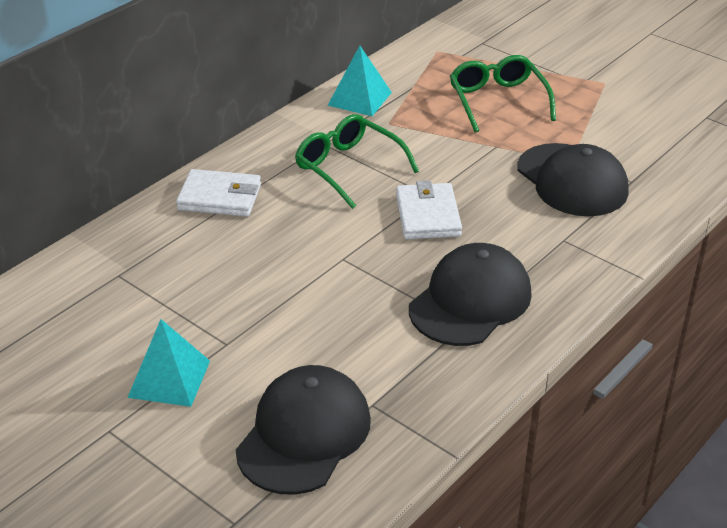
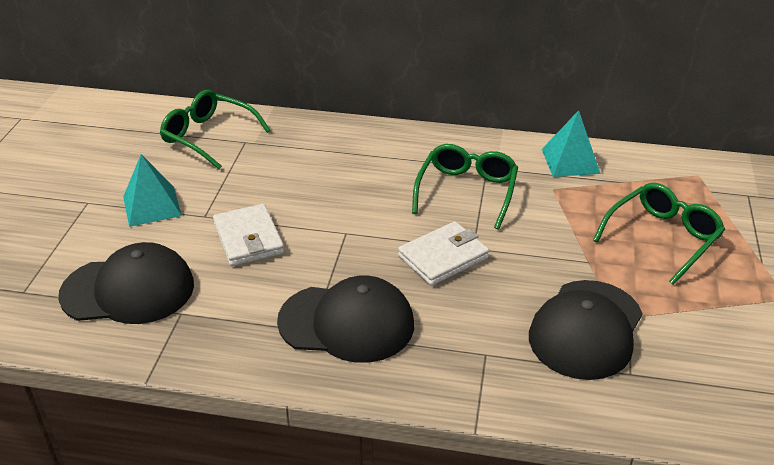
camera: 60 degrees right, 0 degrees up
(77, 298) = (208, 136): none -> green glasses
(220, 197) = (368, 147): white wallet -> white wallet (248, 239)

